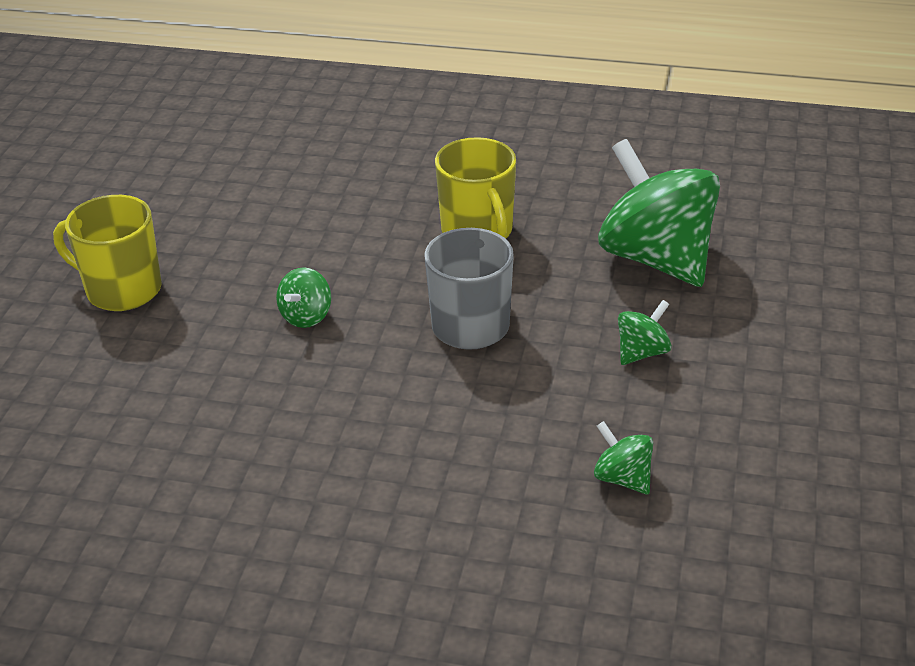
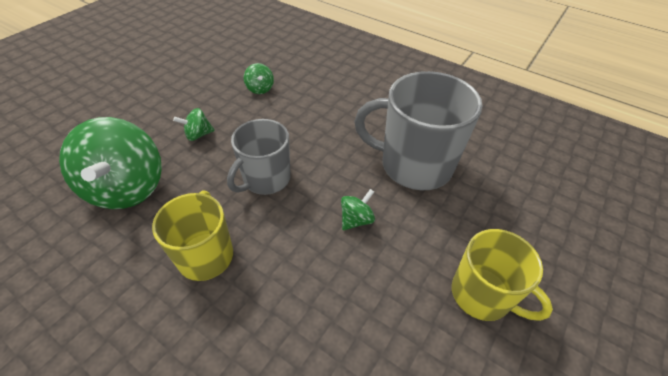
camera: 160 degrees left, 10 degrees up
(236, 417) = (414, 165): none -> grey mug

